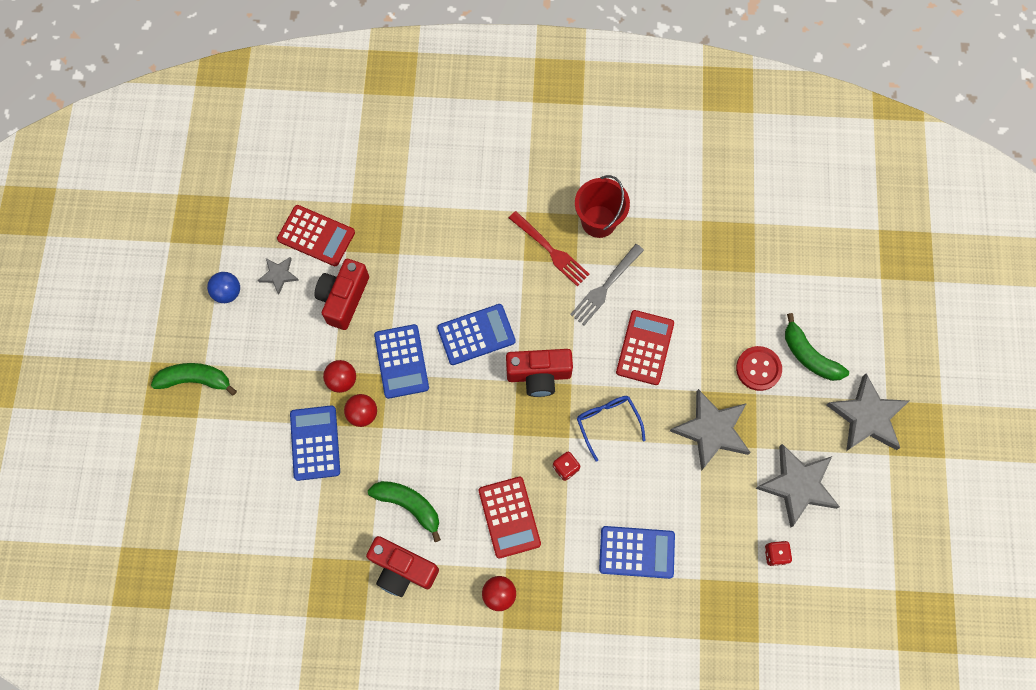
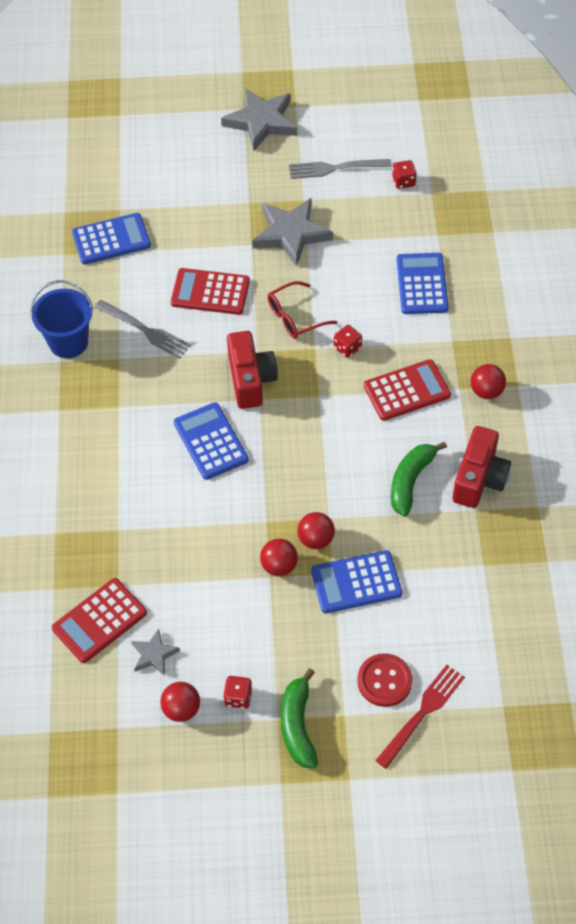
camera: 95 degrees left, 15 degrees down
(228, 292) = (181, 709): blue ball -> red ball
(229, 336) = (238, 697): none -> red dice
(316, 236) = (99, 621): red calculator -> red calculator turned 150 degrees counterclockwise
(344, 298) = (179, 579): red camera -> none
(401, 361) = (250, 509): blue calculator -> blue calculator (111, 239)
(550, 250) = (105, 383): red fork -> red fork (422, 713)
(598, 221) = (68, 342): red bucket -> blue bucket
(607, 423) = (295, 317): blue glasses -> red glasses
(758, 369) = (223, 202): red button -> red button (384, 681)
(798, 485) = (335, 168): grey star -> grey fork
(809, 355) = (205, 164): green banana -> none

